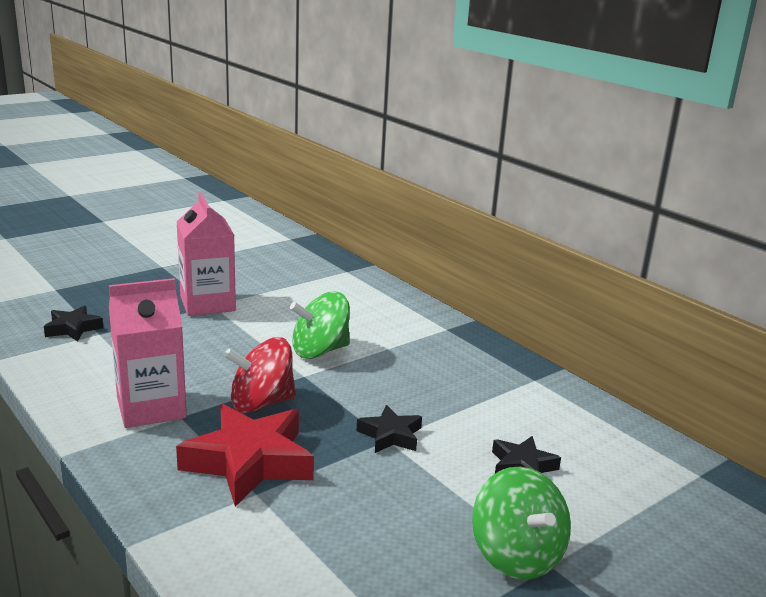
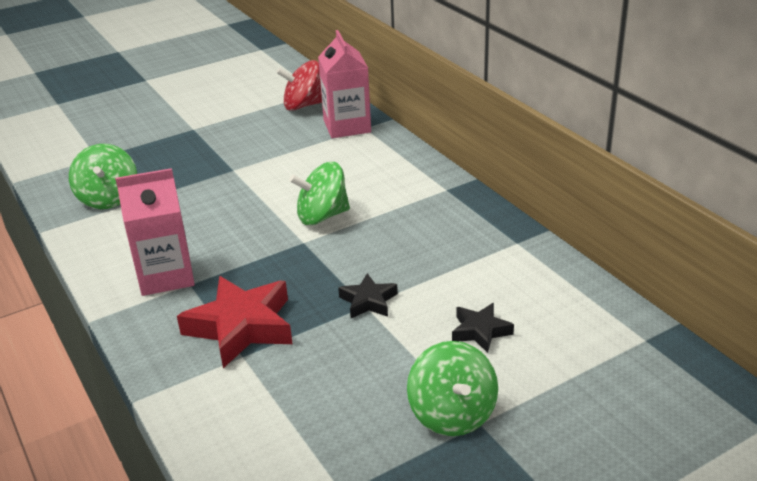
camera: 10 degrees right, 10 degrees up
(73, 328) = (108, 198): black star -> green spinning top
(207, 303) = (229, 168): pink carton -> pink carton (347, 126)
(261, 403) = (260, 270): red spinning top -> red spinning top (304, 105)

